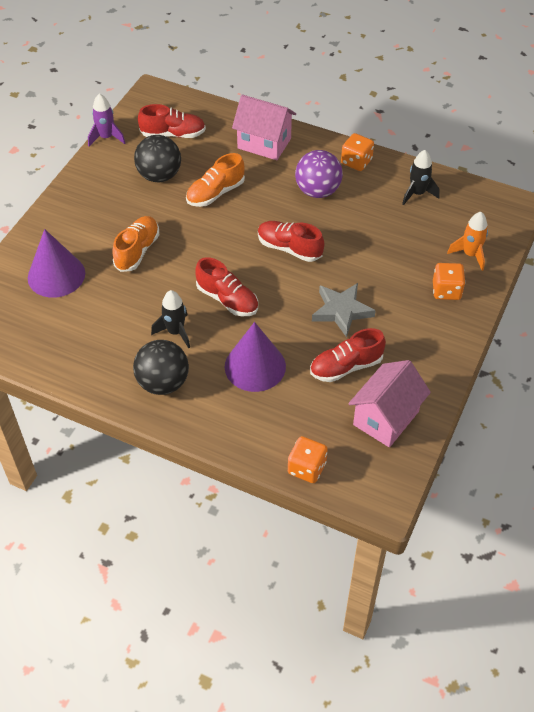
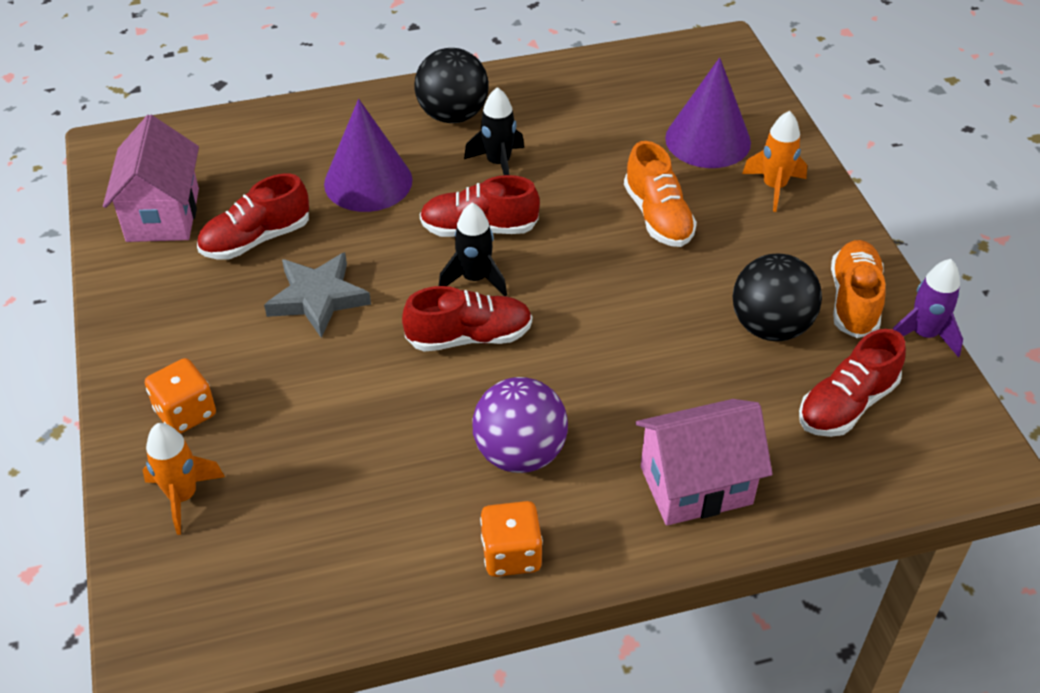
camera: 140 degrees right, 5 degrees down
(65, 231) = (774, 187): none -> orange rocket
(215, 193) = (662, 351): orange shoe -> orange shoe (853, 300)
(306, 468) = (219, 128): orange dice -> none
(346, 367) = (256, 239): red shoe -> red shoe turned 150 degrees counterclockwise
(417, 193) = (352, 559): black rocket -> black rocket (475, 279)

